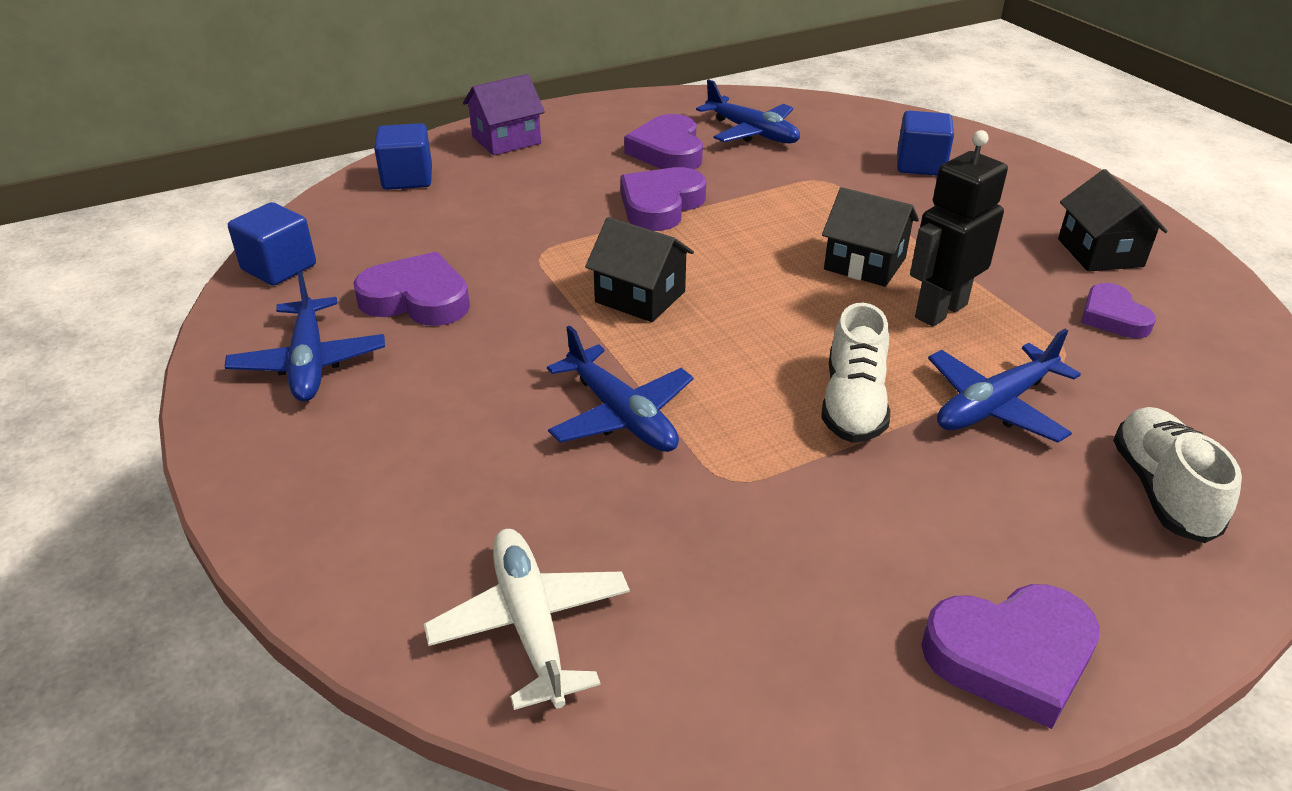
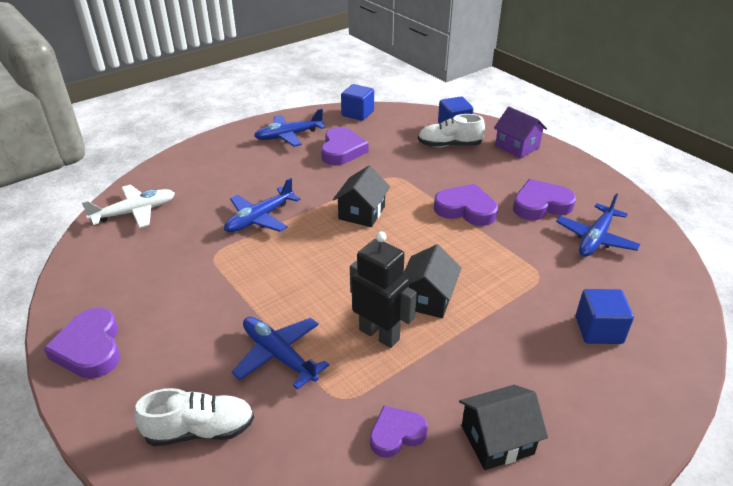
camera: 80 degrees right, 0 degrees up
(853, 403) = (275, 295): white shoe -> white shoe (449, 145)

